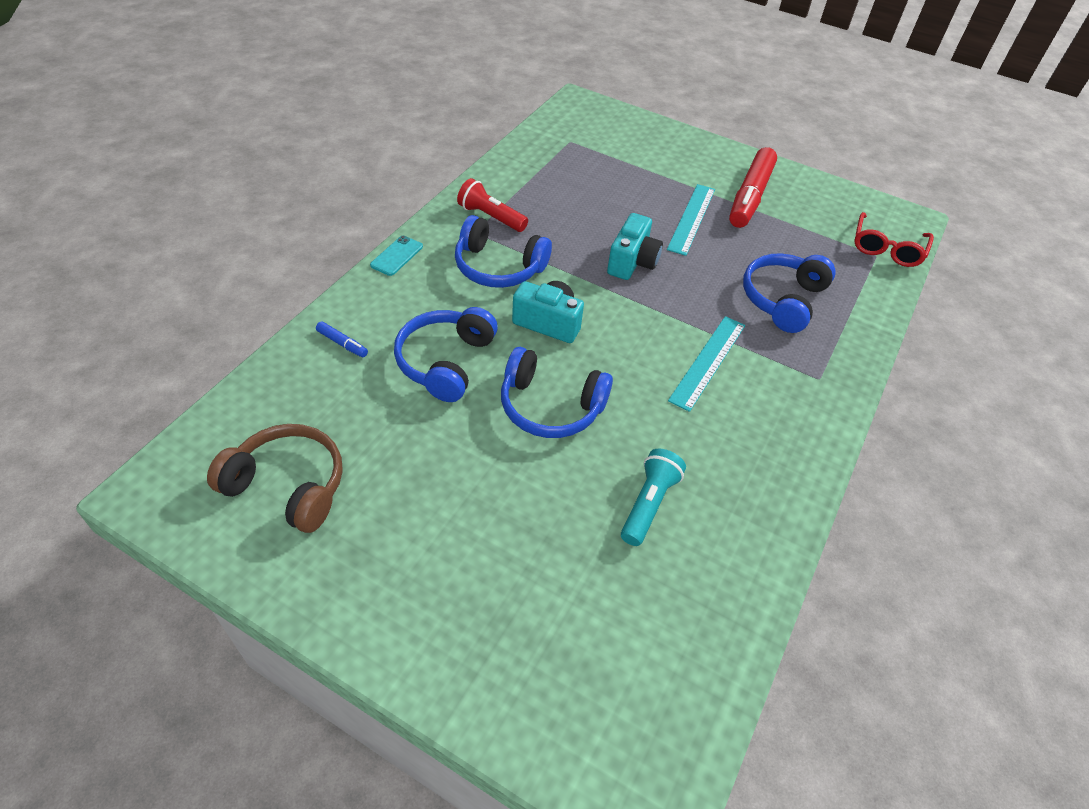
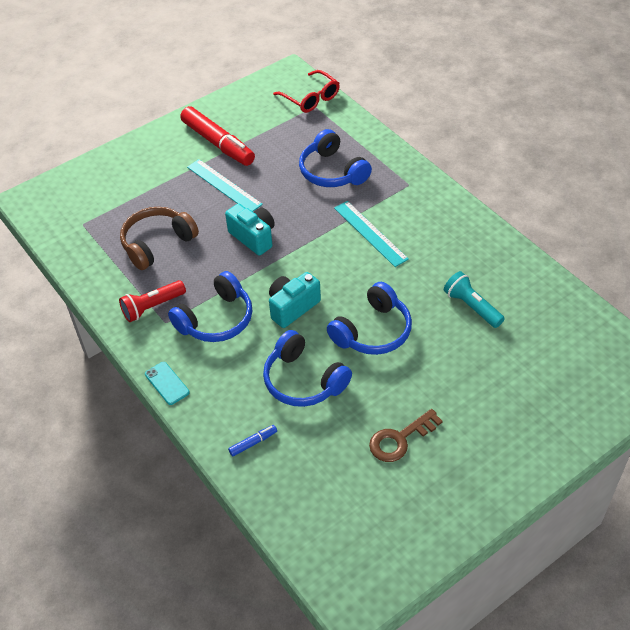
camera: 60 degrees left, 0 degrees up
(288, 485) = (382, 504): brown headphones -> brown headphones (157, 243)
(392, 479) = (400, 439): none -> brown key

